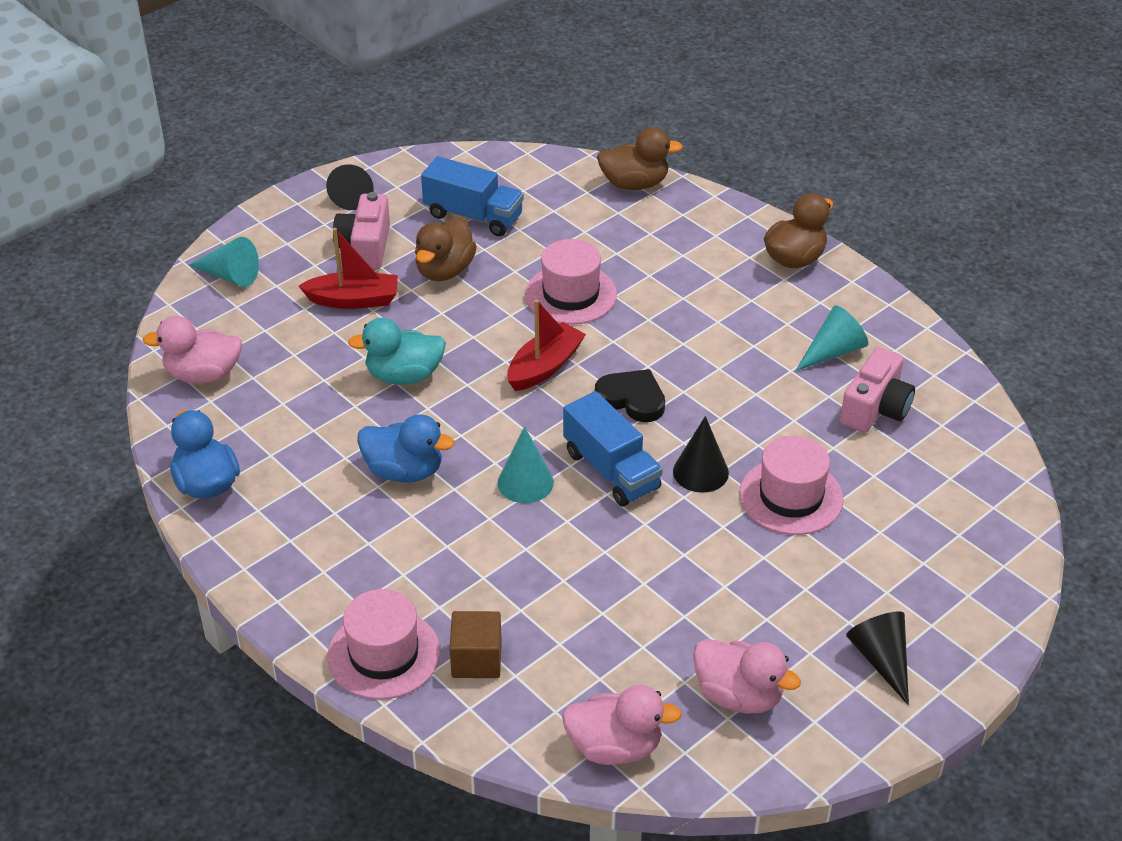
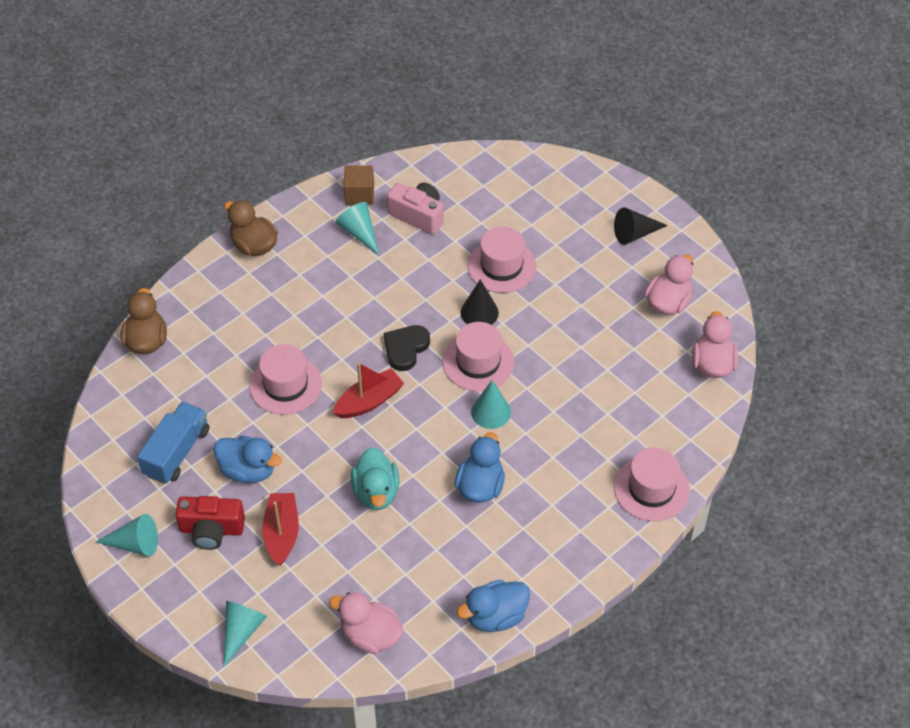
camera: 90 degrees left, 10 degrees up
(203, 374) = (370, 635): pink duck -> pink duck turned 120 degrees clockwise
(354, 195) = (135, 544): black cone -> turquoise cone
(365, 247) = (211, 530): pink camera -> red camera
(444, 270) = (248, 470): brown duck -> blue duck
(476, 659) = (651, 436): brown cube -> brown cube (359, 194)
(545, 367) = (369, 401): red boat -> red boat turned 105 degrees clockwise
(611, 470) = (478, 362): blue truck -> pink hat

